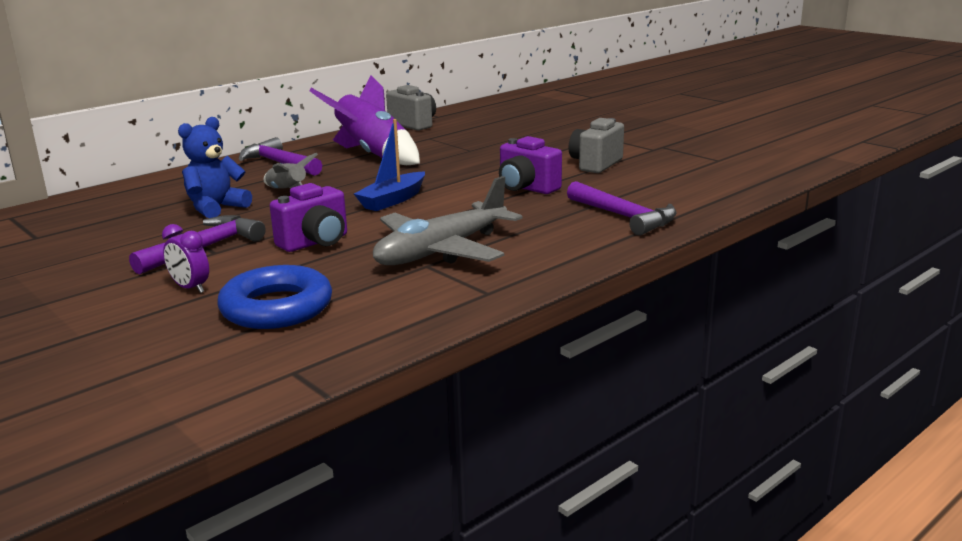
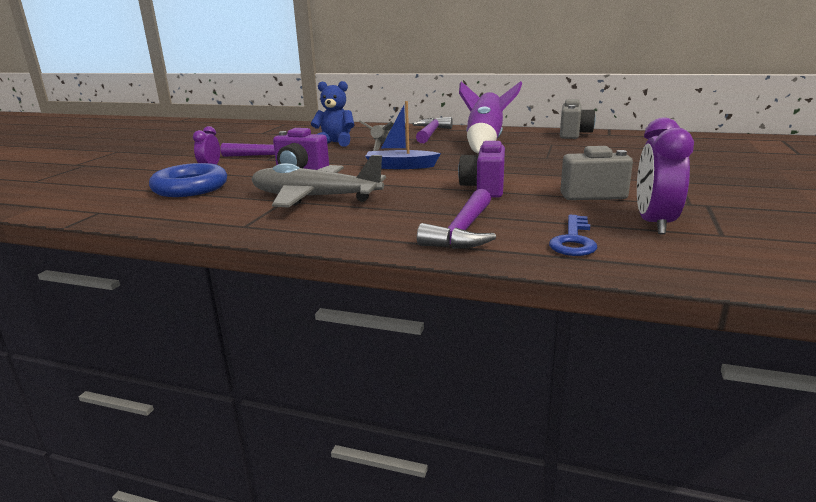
camera: 60 degrees right, 0 degrees up
(680, 167) = (654, 223): none -> purple clock
(685, 193) = (573, 240): none -> blue key

